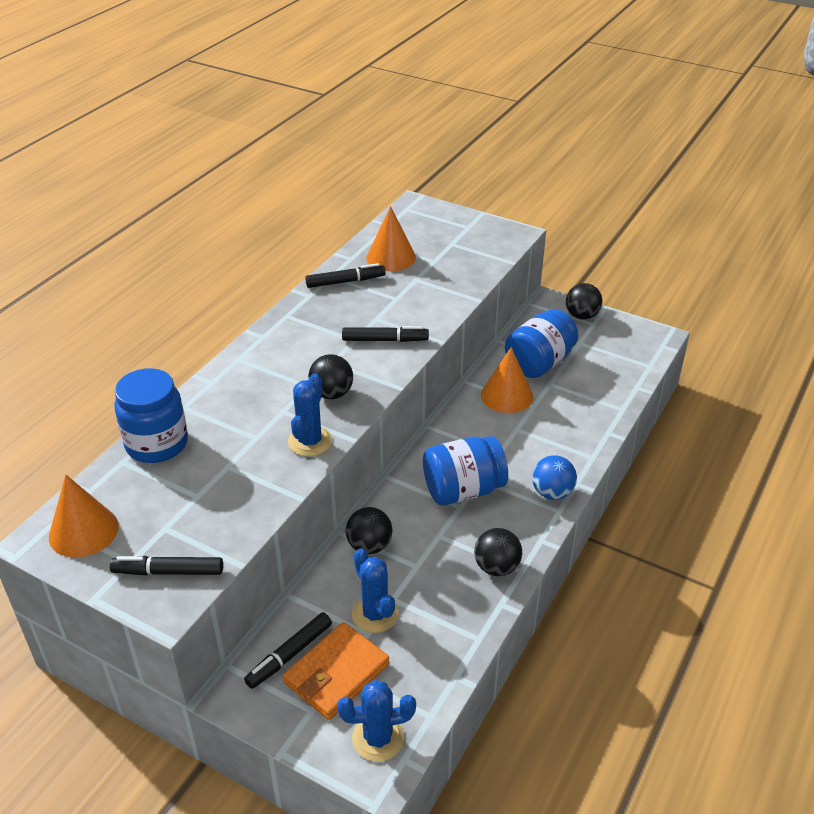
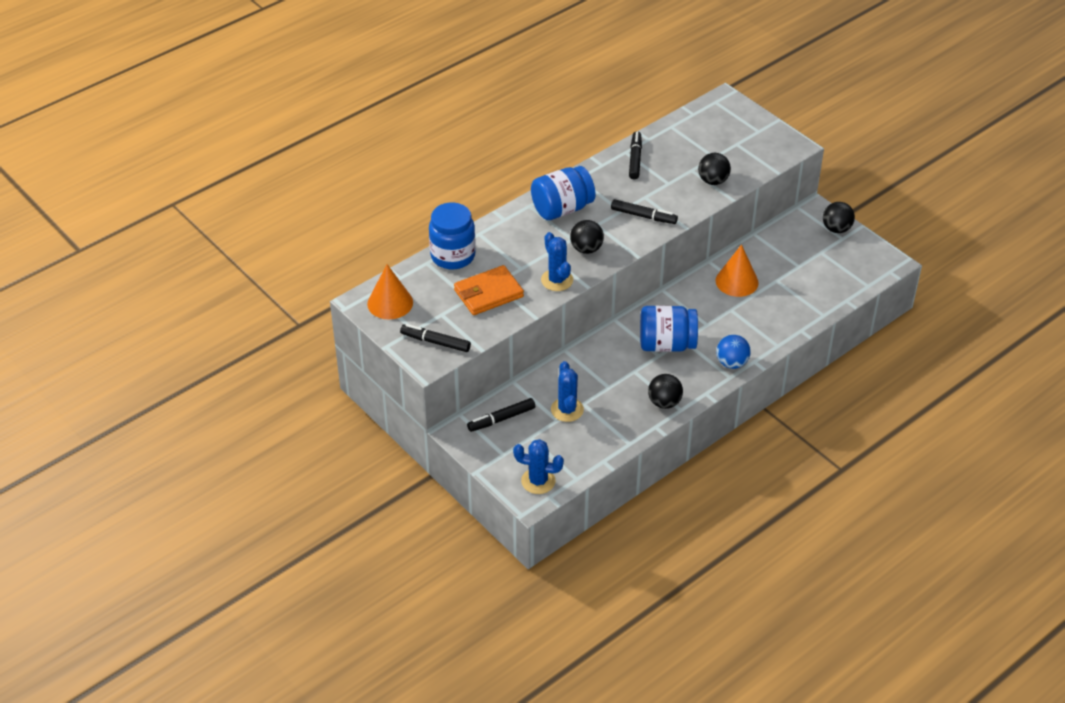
camera: 20 degrees right, 5 degrees up
(310, 441) = (557, 280): blue cactus -> blue cactus turned 60 degrees counterclockwise
(336, 673) = (527, 438): orange wallet -> orange wallet (488, 293)
(345, 281) = (635, 159): black marker -> black marker turned 90 degrees counterclockwise
(369, 546) = (582, 365): black ball -> black ball (713, 181)
(391, 257) = (681, 145): orange cone -> none
(539, 363) = (777, 261): blue jar -> blue jar (562, 209)

